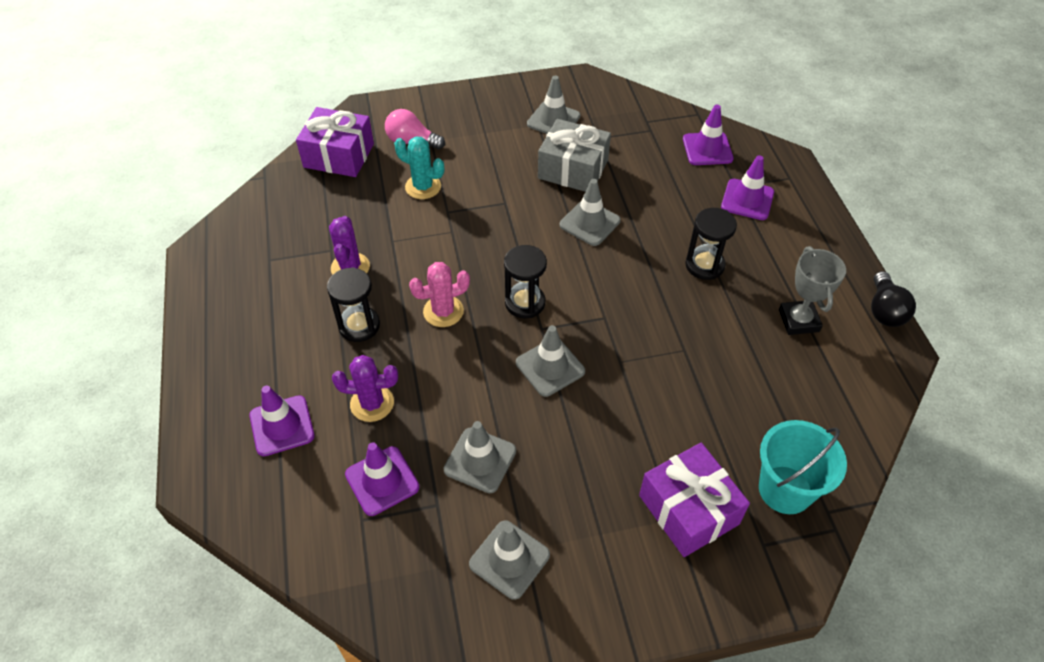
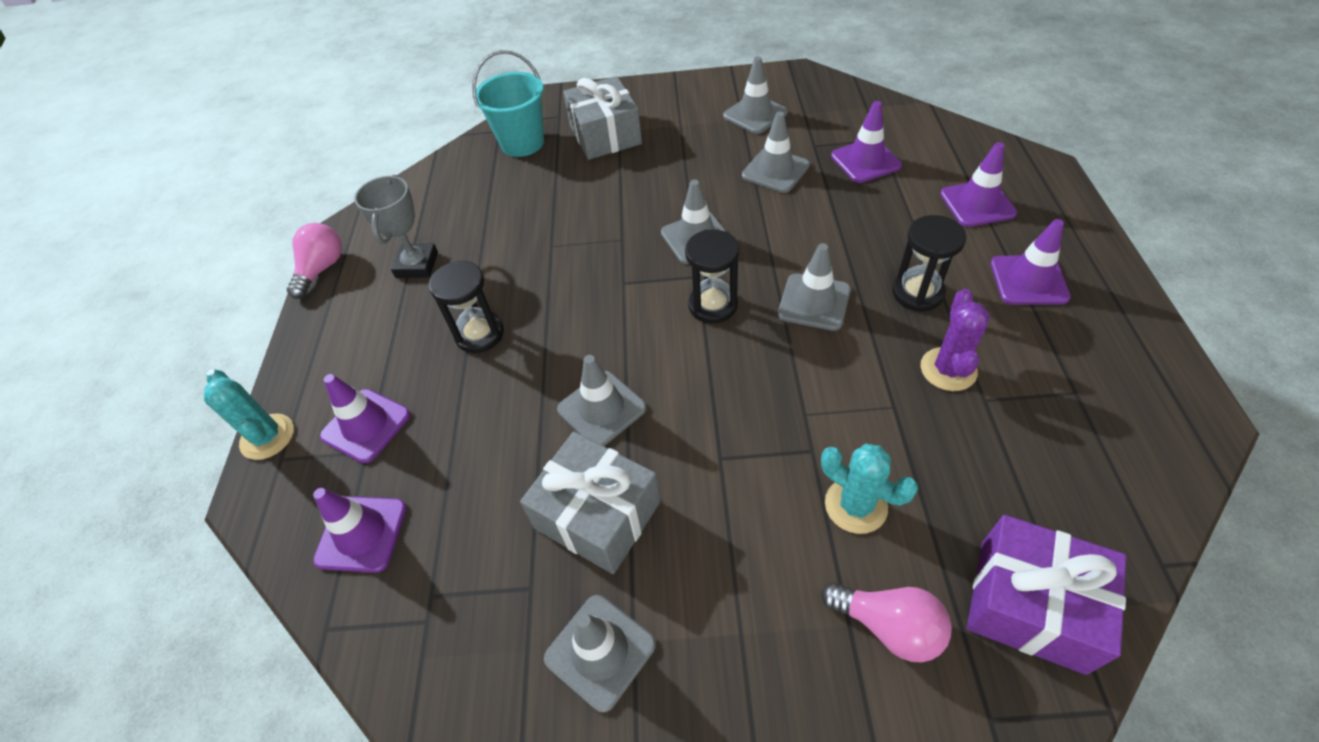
camera: 165 degrees left, 0 degrees up
(266, 344) = (1028, 280): none -> purple traffic cone
(372, 403) = (886, 217): purple cactus -> none
(443, 311) = (814, 302): pink cactus -> grey traffic cone
(688, 509) = (605, 135): purple gift -> grey gift
(810, 188) = (267, 437): none -> turquoise cactus
(884, 310) = (322, 269): black light bulb -> pink light bulb

